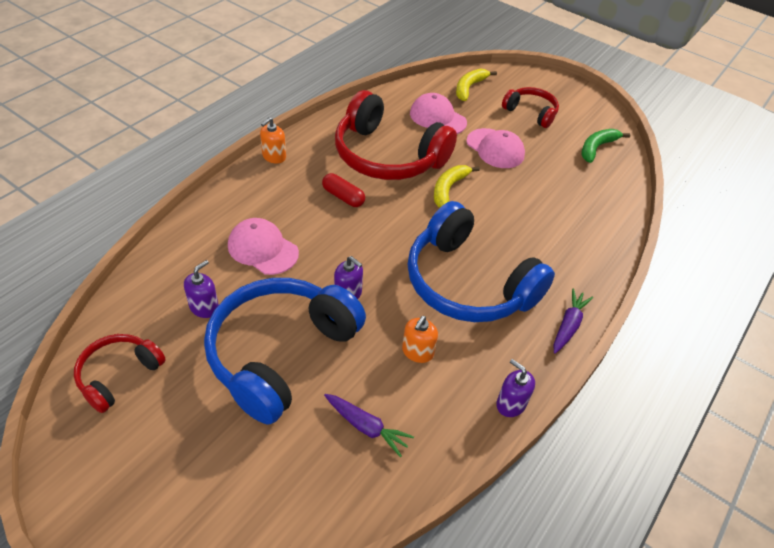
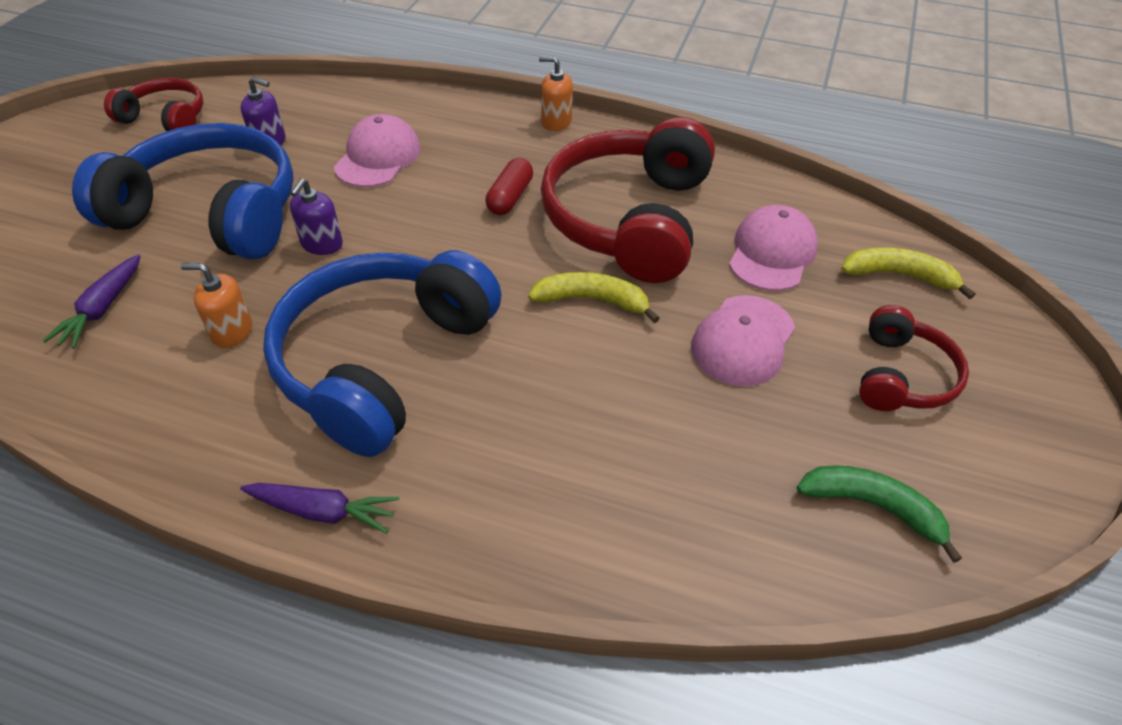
camera: 75 degrees right, 0 degrees up
(510, 404) = (146, 453): purple soap dispenser -> none

